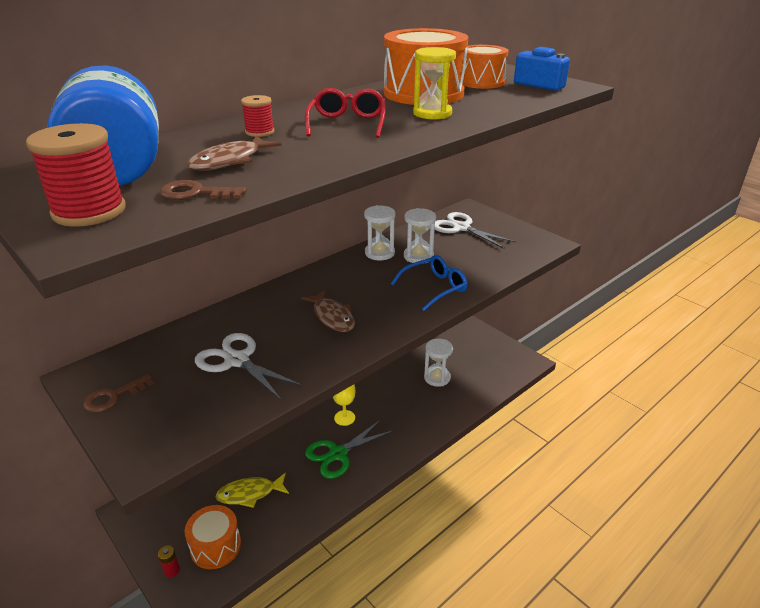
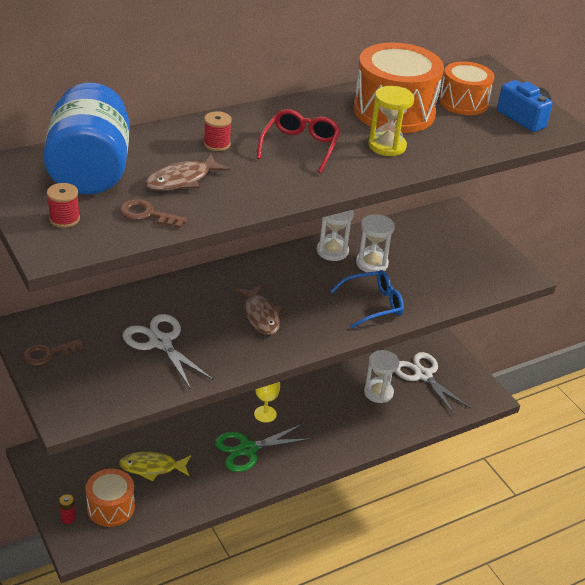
camera: 10 degrees right, 5 degrees up
(89, 211) = (64, 219): red spool -> red spool, size x0.55
(461, 228) = (433, 236): white scissors -> white scissors (423, 375)

